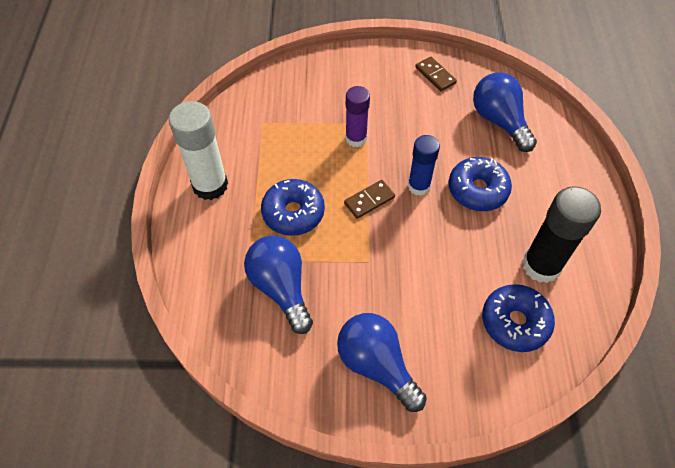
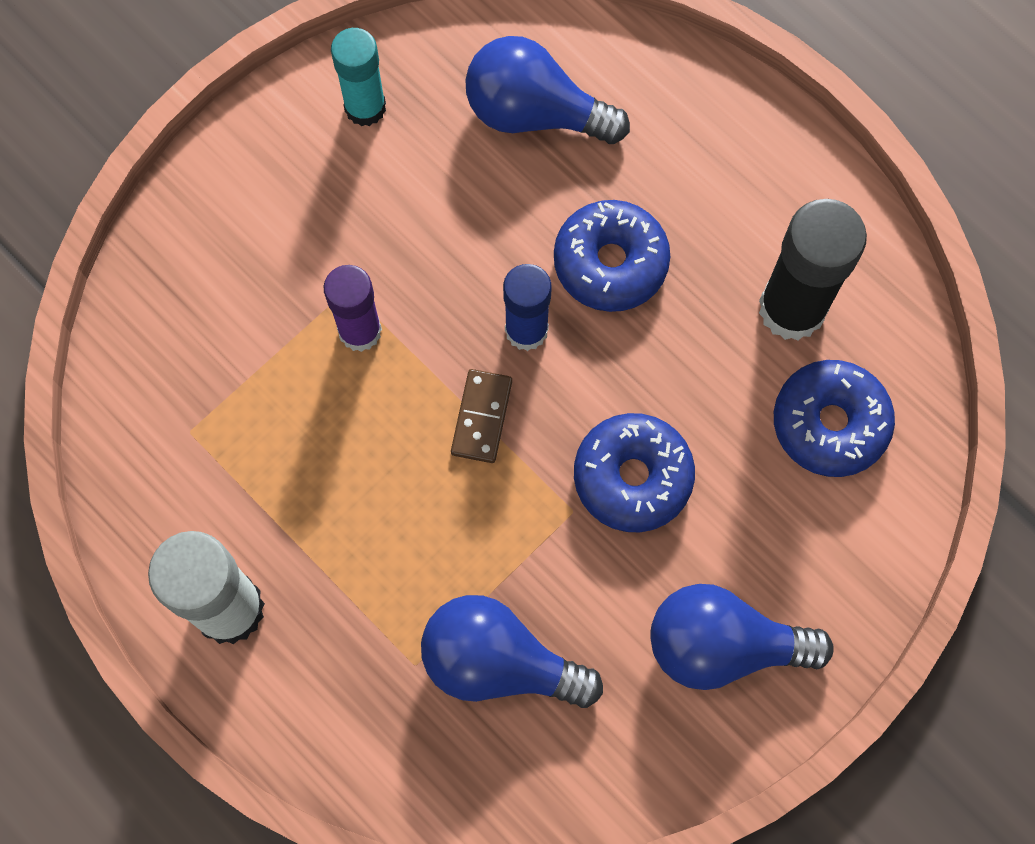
camera: 45 degrees left, 15 degrees up
(293, 213) = (397, 537): blue donut -> blue donut (632, 477)
(435, 75) = (365, 107): brown domino -> turquoise glue stick

